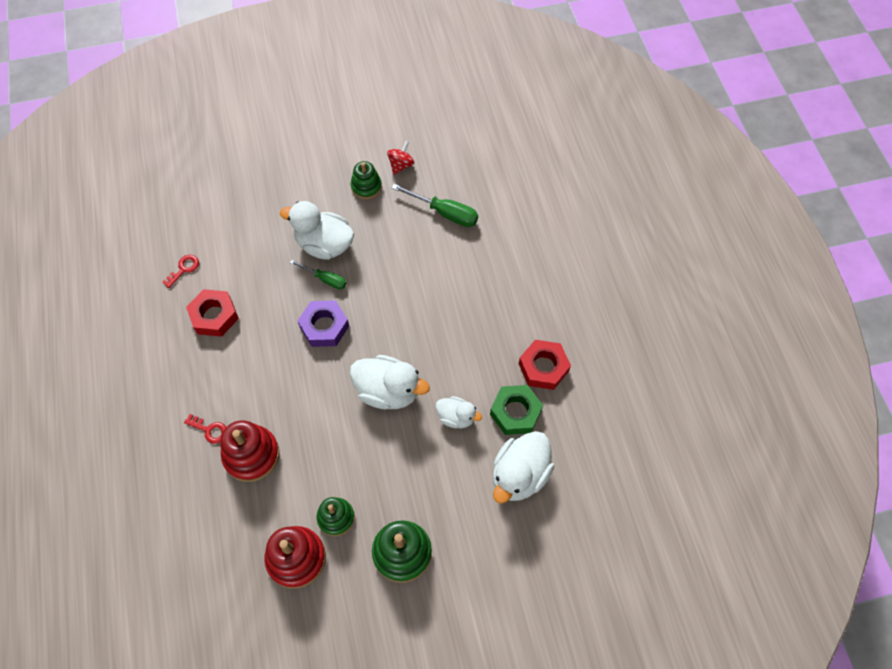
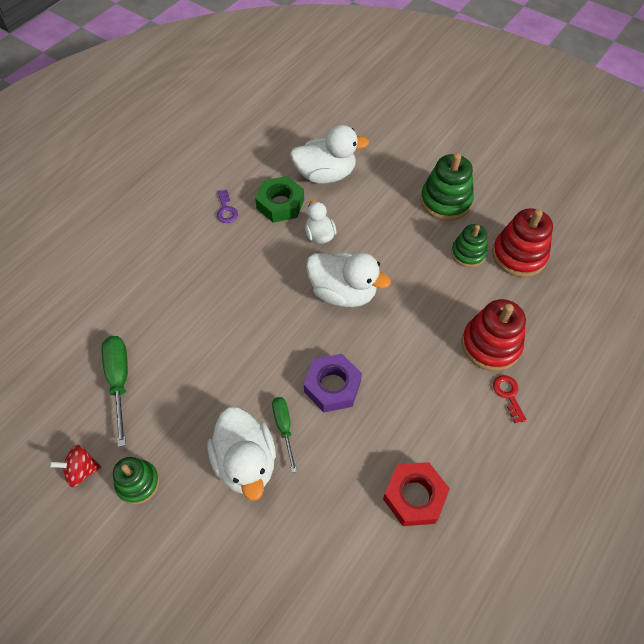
camera: 130 degrees left, 5 degrees down
(184, 269) = (397, 586): red key -> none
(388, 391) = (343, 292): white duck -> white duck turned 135 degrees clockwise
(543, 367) = (226, 210): red nut -> purple key

